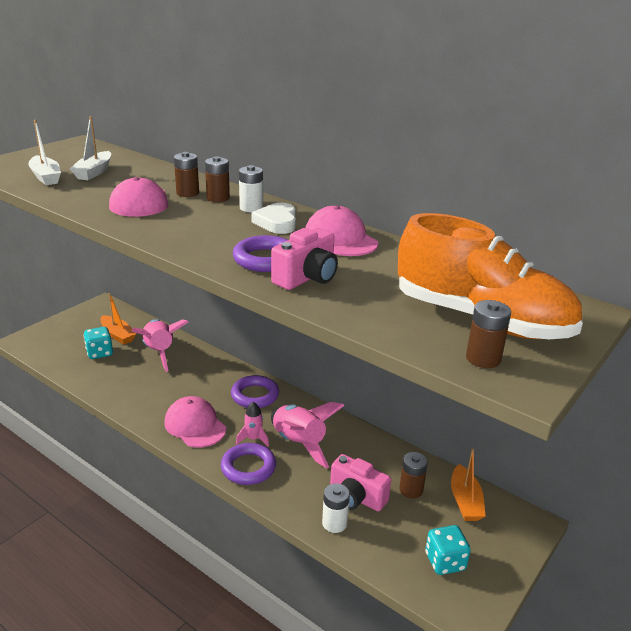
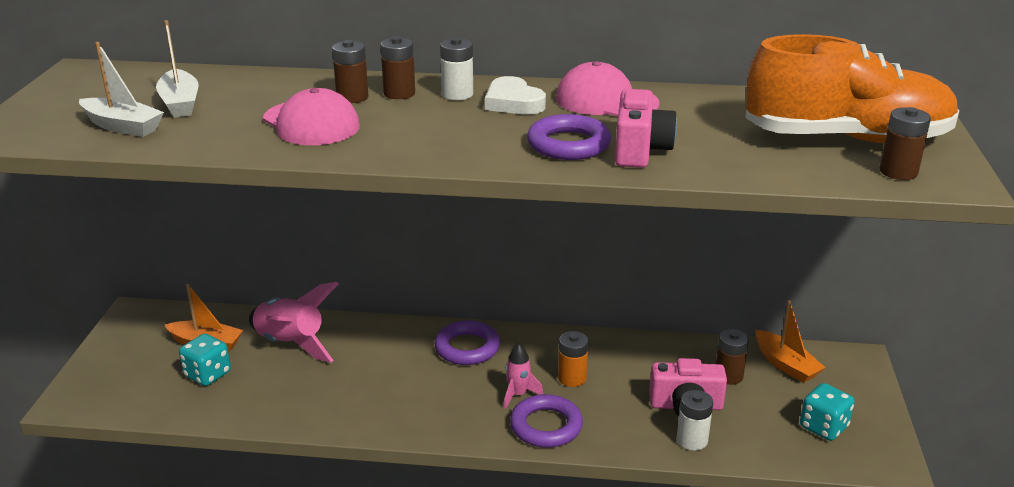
camera: 30 degrees left, 0 degrees up
(195, 425) = (434, 408): pink cap -> none
(299, 443) = (572, 378): pink rocket -> orange battery

